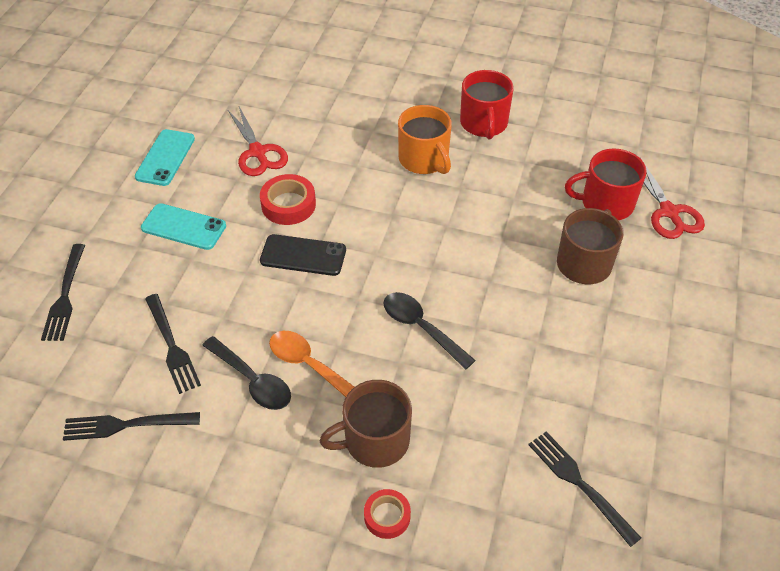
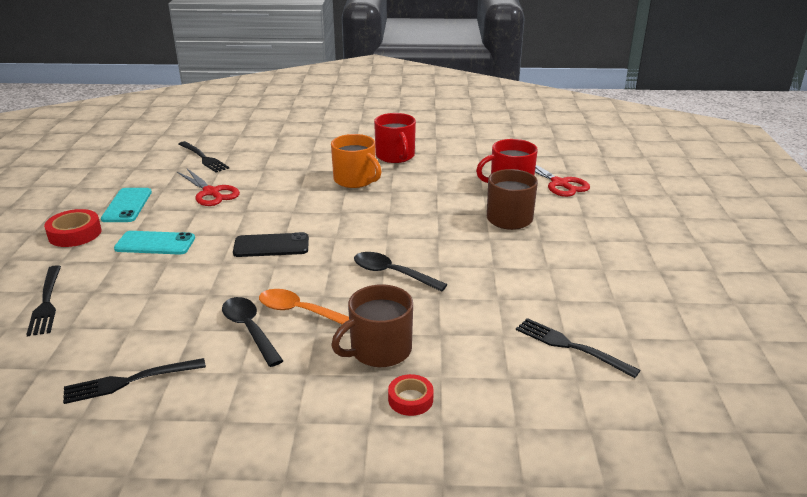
camera: 15 degrees left, 20 degrees down
(172, 346) = (163, 319): black fork -> black fork (203, 158)
(252, 380) = (249, 330): black spoon -> black spoon turned 150 degrees counterclockwise
(288, 204) = (248, 218): red tape -> red tape (75, 234)

